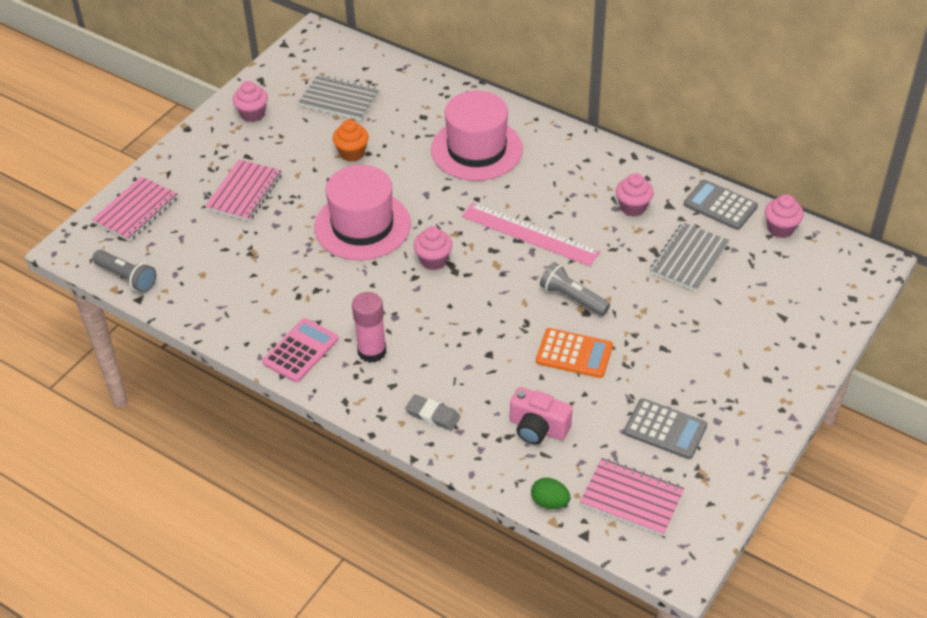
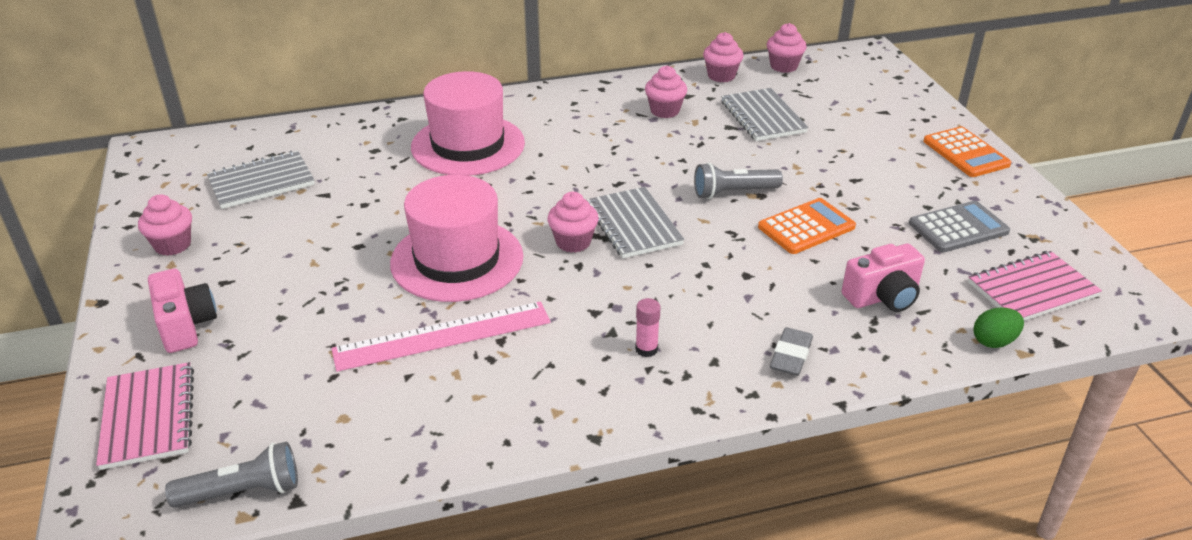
camera: 50 degrees left, 10 degrees down
(203, 170) = (186, 325): none -> pink camera
(244, 192) = (273, 313): pink notebook -> none
(300, 351) = (577, 403): pink calculator -> none
(352, 153) = (347, 213): orange cupcake -> none
(372, 351) = (646, 349): pink glue stick -> pink glue stick, size x0.56
(433, 415) = (791, 355): grey eraser -> grey eraser turned 45 degrees counterclockwise
(481, 275) = (633, 225): none -> grey notebook
(530, 234) = (620, 173): pink ruler -> pink ruler (442, 336)
(720, 205) = (721, 76): grey calculator -> pink cupcake
(777, 389) = (965, 153): none -> orange calculator

